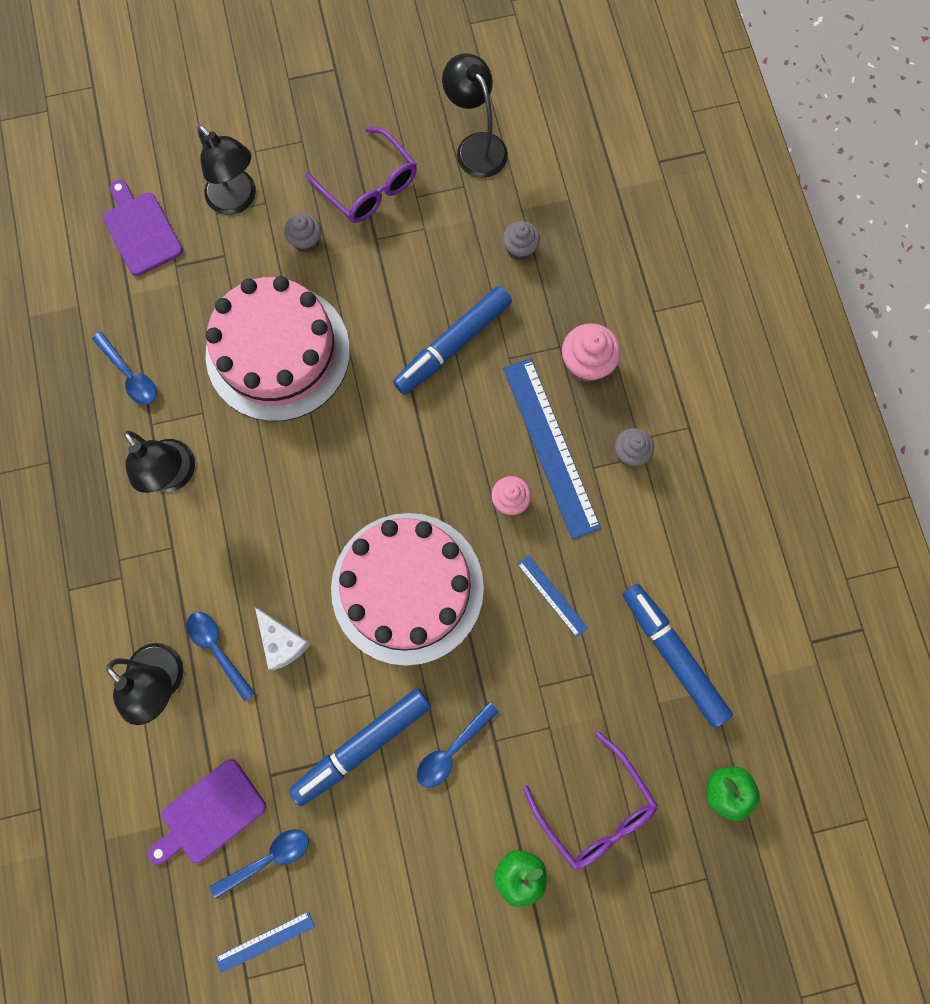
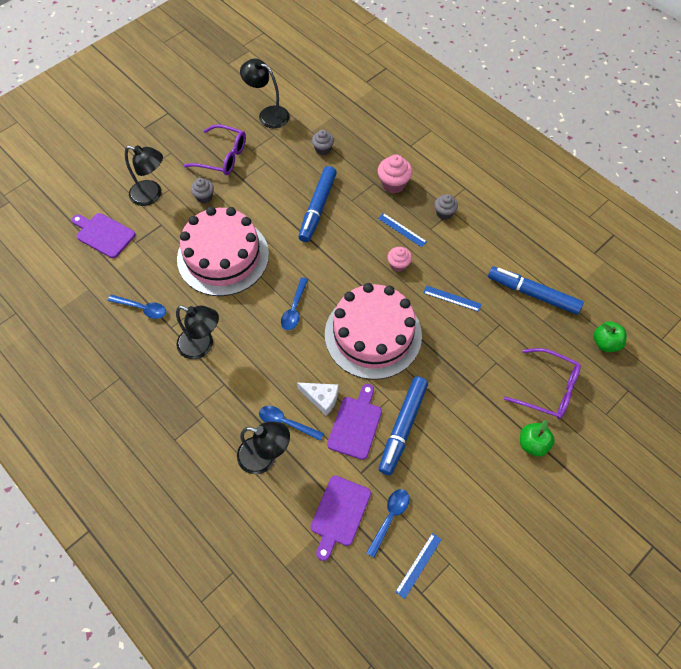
camera: 30 degrees left, 15 degrees down
(304, 705) = (355, 424): none -> purple cutting board
(452, 750) = (453, 402): blue spoon -> blue spoon (294, 309)
(551, 446) = (402, 230): blue ruler -> blue ruler, size x0.48

